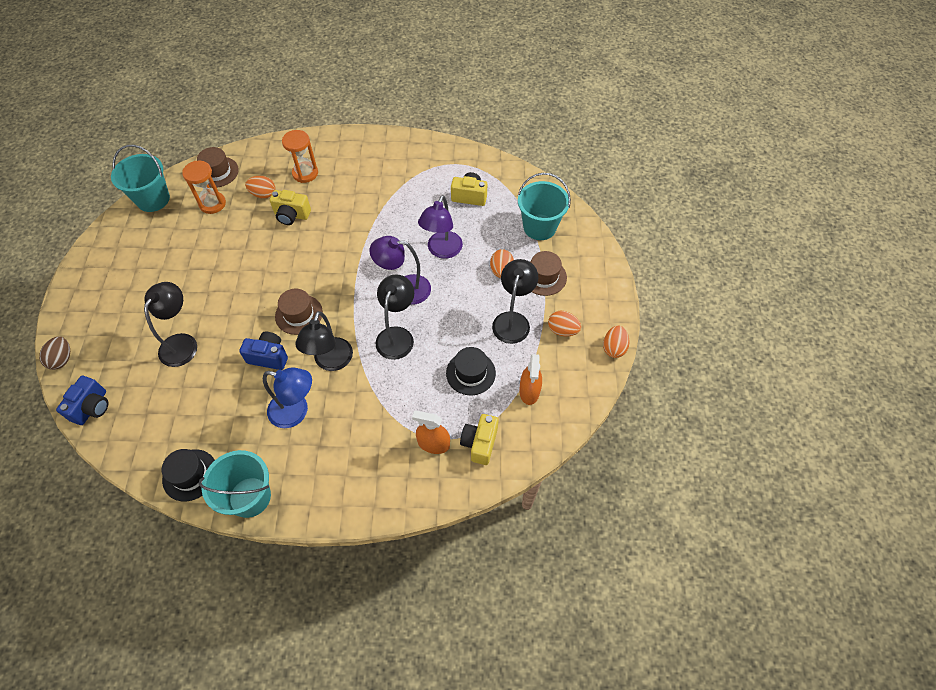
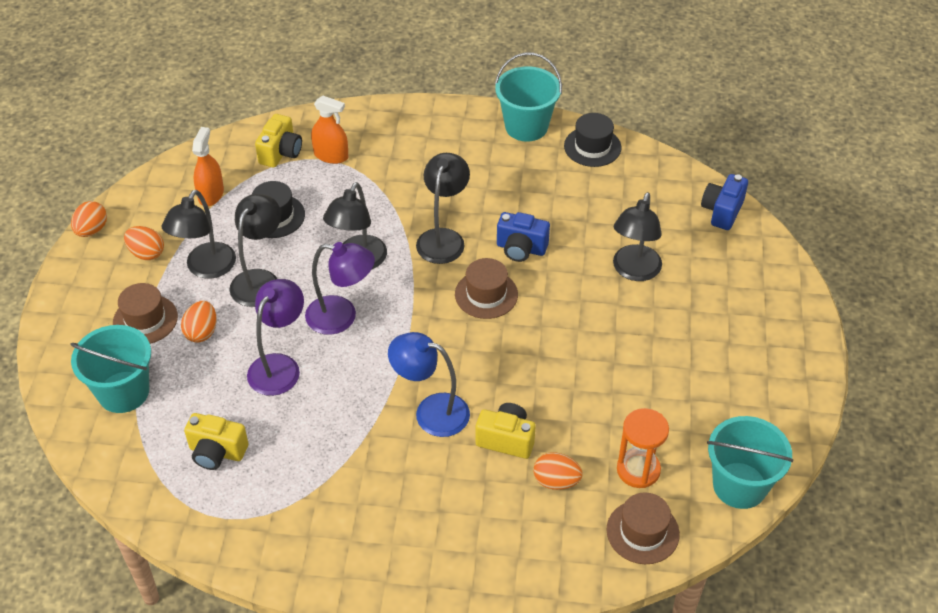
camera: 175 degrees left, 10 degrees down
(62, 359) = (781, 263): brown egg -> none
(296, 412) = (483, 192): blue lamp -> blue lamp (431, 412)
(305, 173) = (488, 517): orange hourglass -> none
(470, 314) = (260, 280): none -> black lamp

